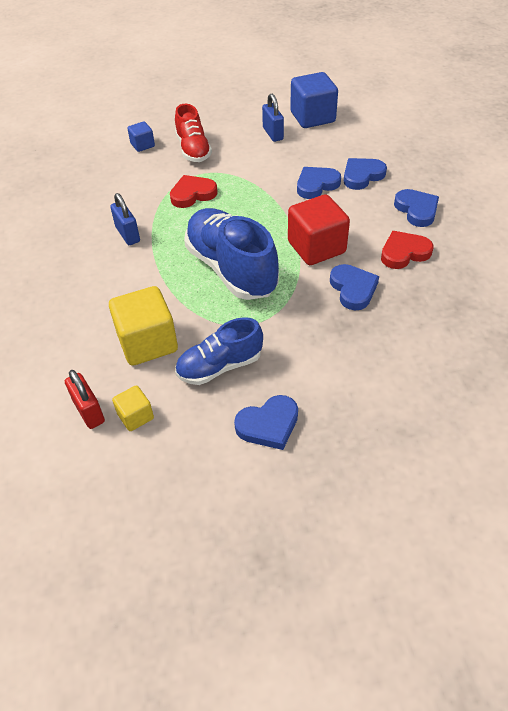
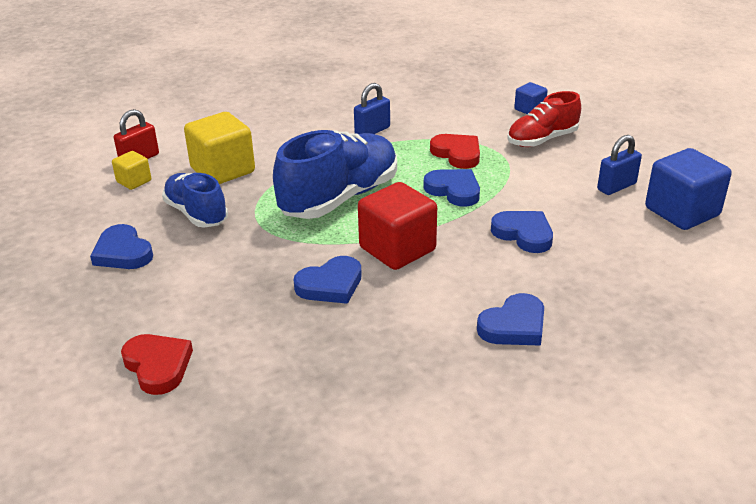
camera: 75 degrees right, 15 degrees down
(362, 176) = (567, 269): blue heart -> blue heart (454, 190)
(404, 253) = (414, 321): red heart -> red heart (158, 366)

